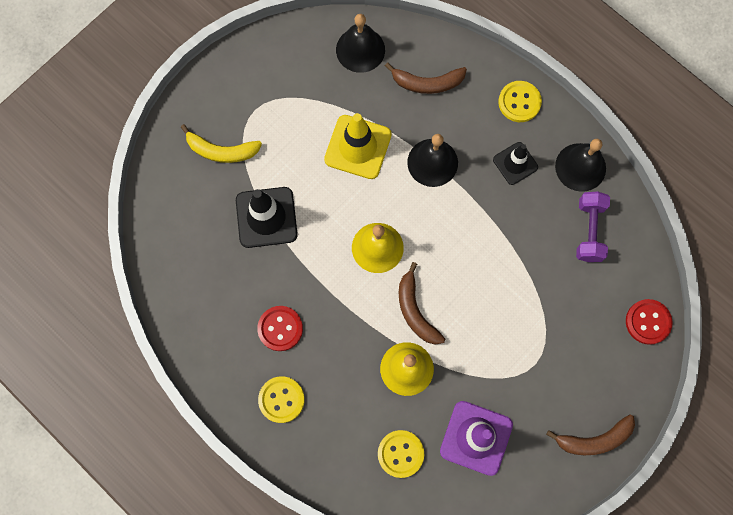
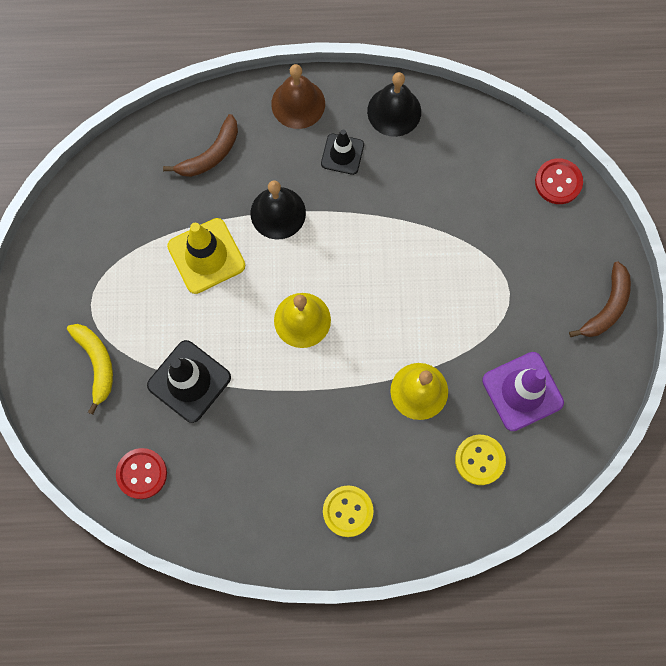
camera: 45 degrees left, 0 degrees up
(221, 151) = (97, 364): yellow banana -> yellow banana turned 75 degrees counterclockwise
(280, 328) = (290, 457): red button -> red button (142, 473)
(360, 49) = (129, 176): black bell -> none
(415, 310) = (380, 340): brown banana -> none
(519, 102) = (298, 103): yellow button -> brown bell
(589, 231) = (449, 154): purple dumbbell -> none

